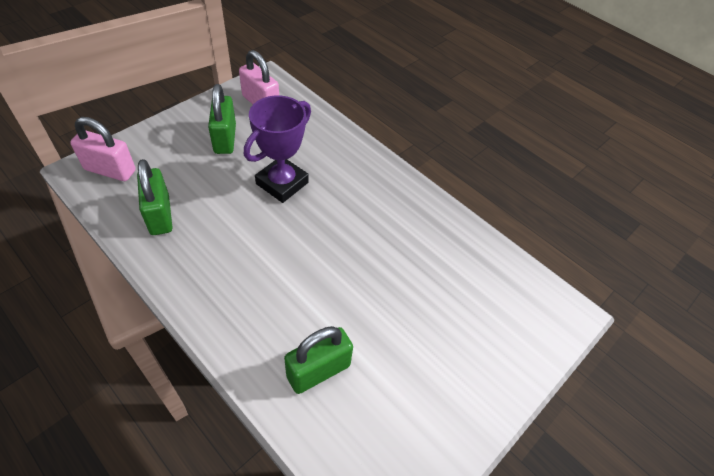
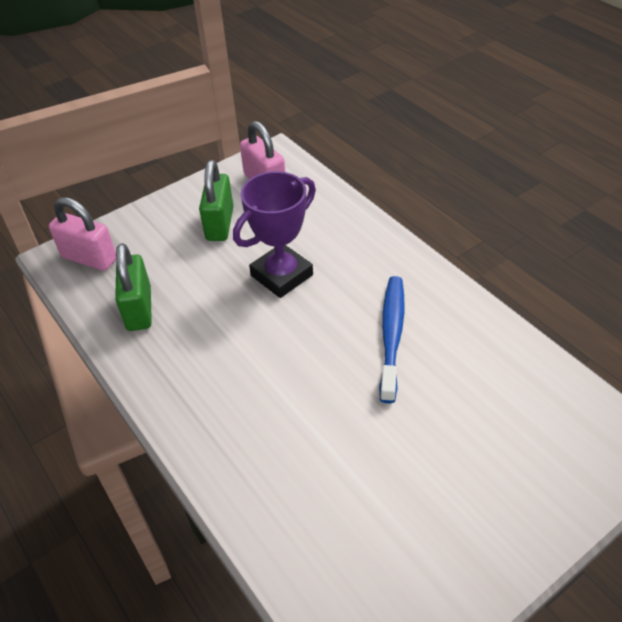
camera: 15 degrees right, 5 degrees down
(318, 370) = (305, 493): green padlock -> none
(377, 232) = (392, 335): none -> blue toothbrush

